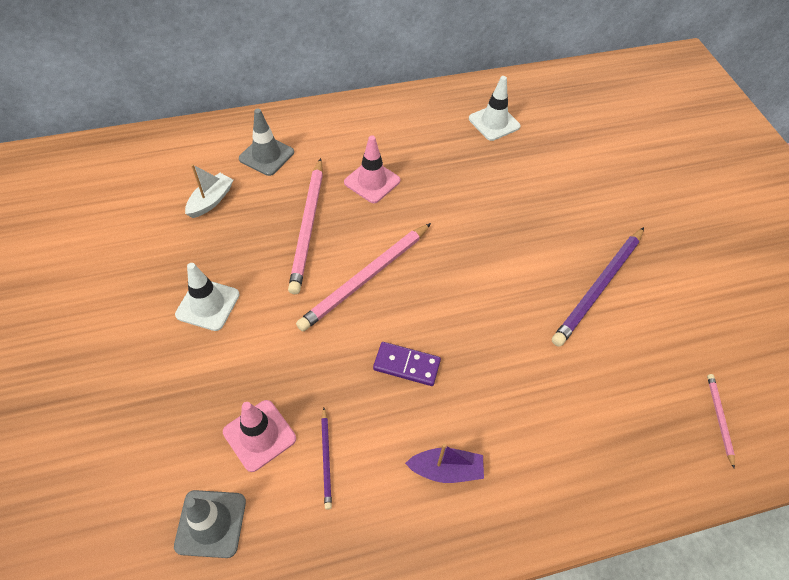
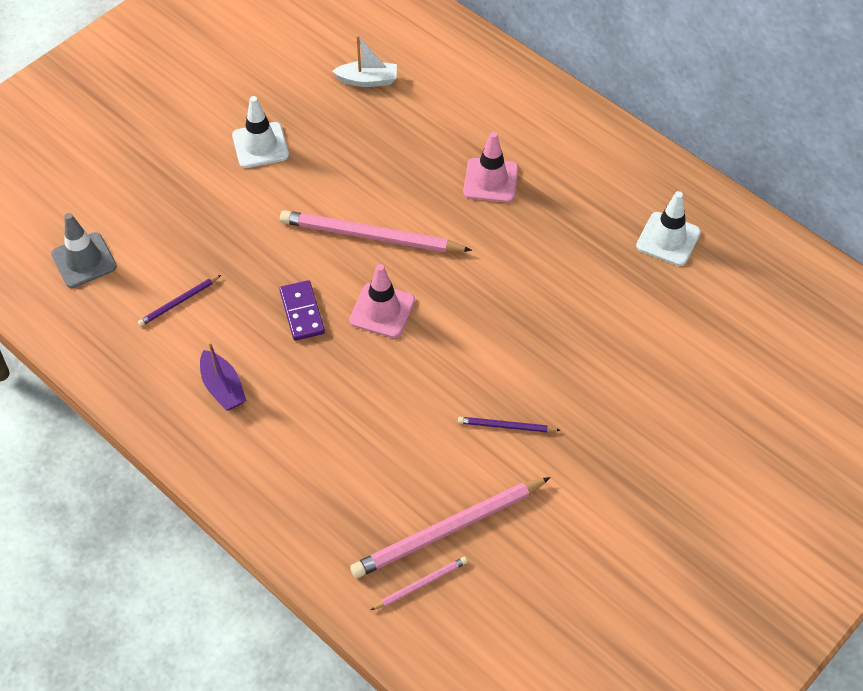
camera: 60 degrees right, 0 degrees up
(259, 435) = (170, 248): pink traffic cone -> pink traffic cone (382, 310)
(266, 155) = (454, 85): grey traffic cone -> none
(308, 227) = (395, 164): pink pencil -> pink pencil (448, 530)
(599, 288) = (506, 426): purple pencil -> purple pencil, size x0.48

